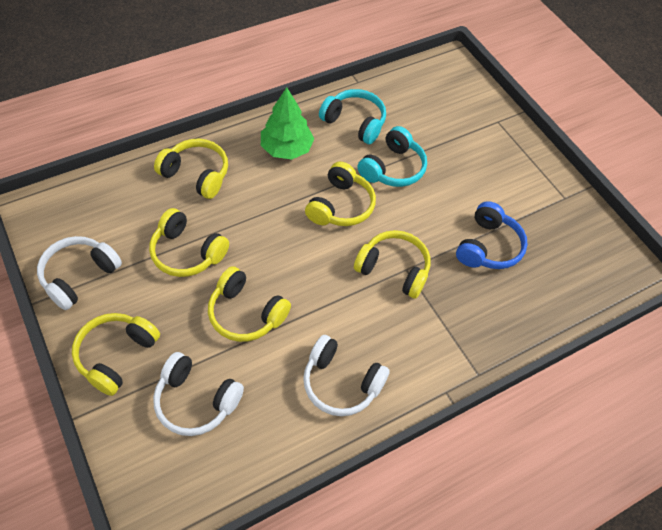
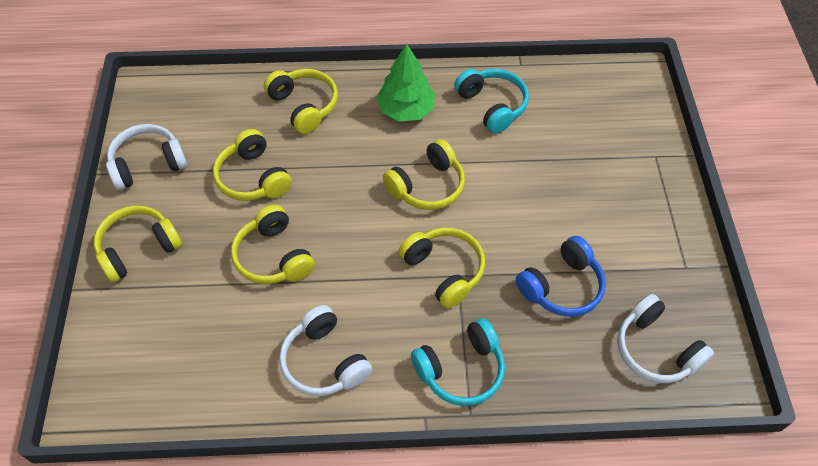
camera: 30 degrees right, 0 degrees up
(196, 400) = (182, 319): white headphones -> white headphones (655, 349)
(392, 168) = (505, 166): turquoise headphones -> turquoise headphones (461, 369)

